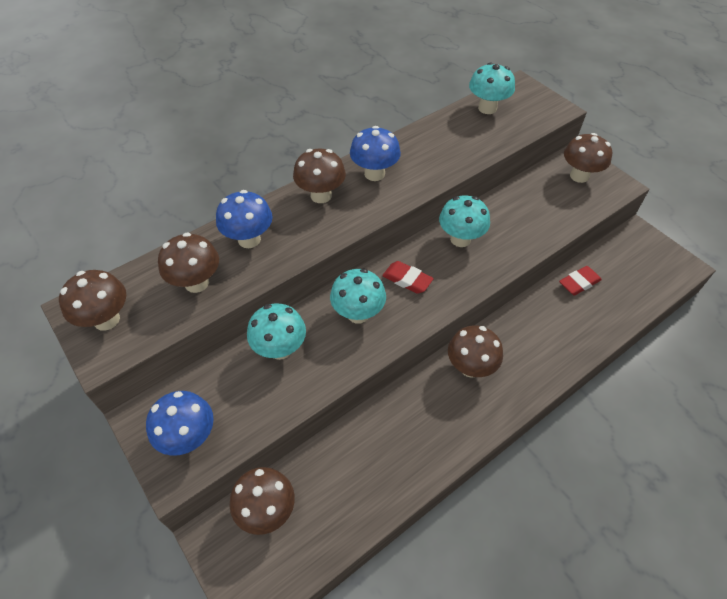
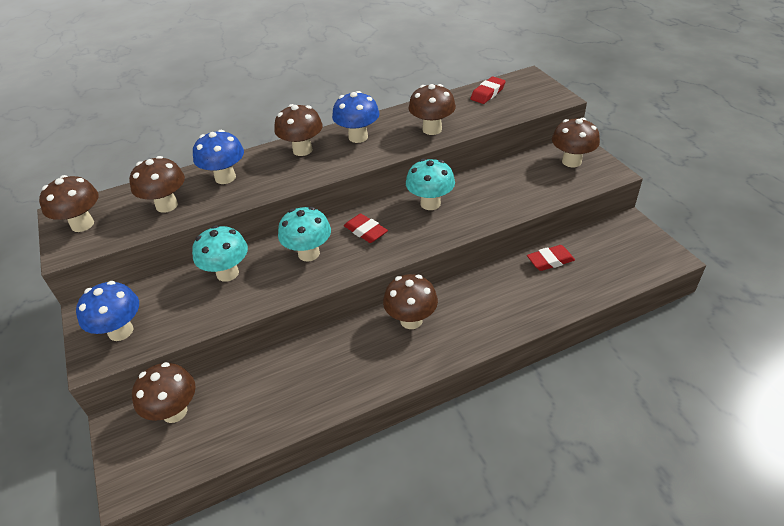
camera: 15 degrees right, 10 degrees down
(448, 157) = (432, 129): none -> brown mushroom
(487, 108) = (487, 93): turquoise mushroom -> red eraser

